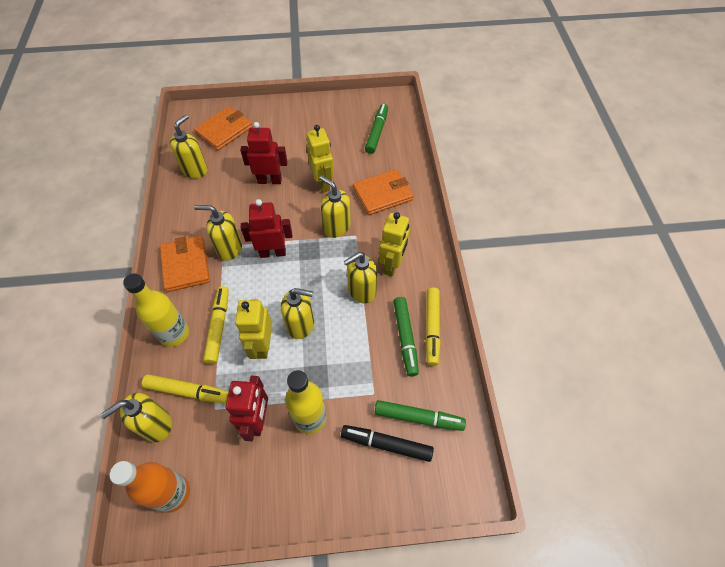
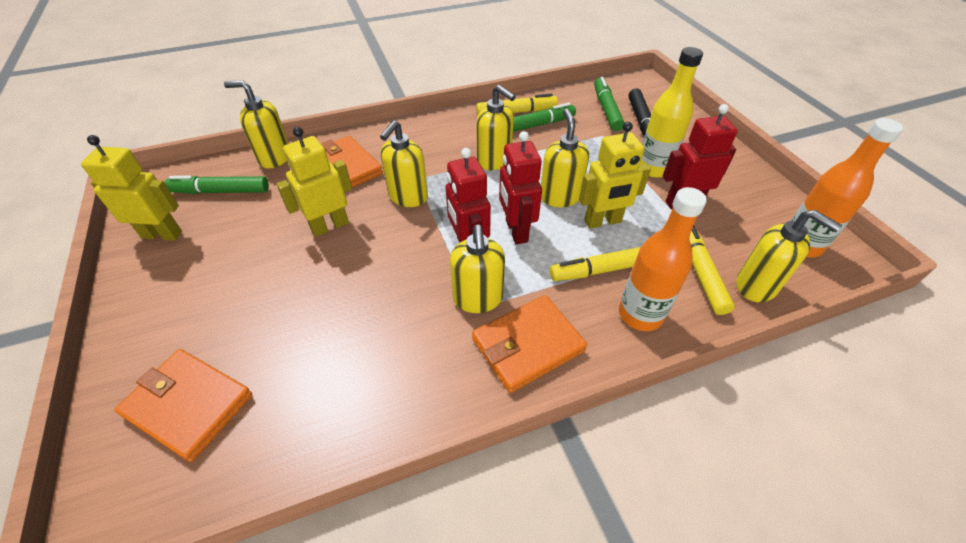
camera: 105 degrees left, 10 degrees down
(174, 333) = (640, 314): yellow bottle -> orange bottle
(195, 170) = (308, 418): yellow soap dispenser -> yellow soap dispenser (275, 158)
(269, 180) = (329, 289): red robot -> red robot (516, 231)
(392, 265) = (451, 145): yellow robot -> yellow robot (162, 234)

